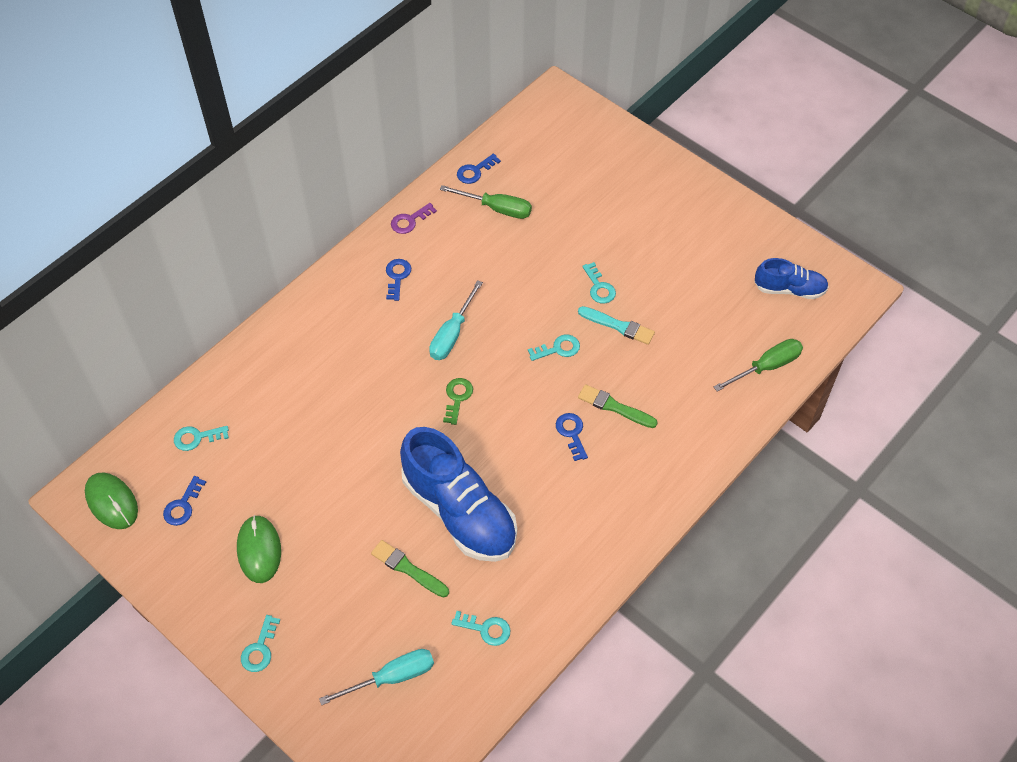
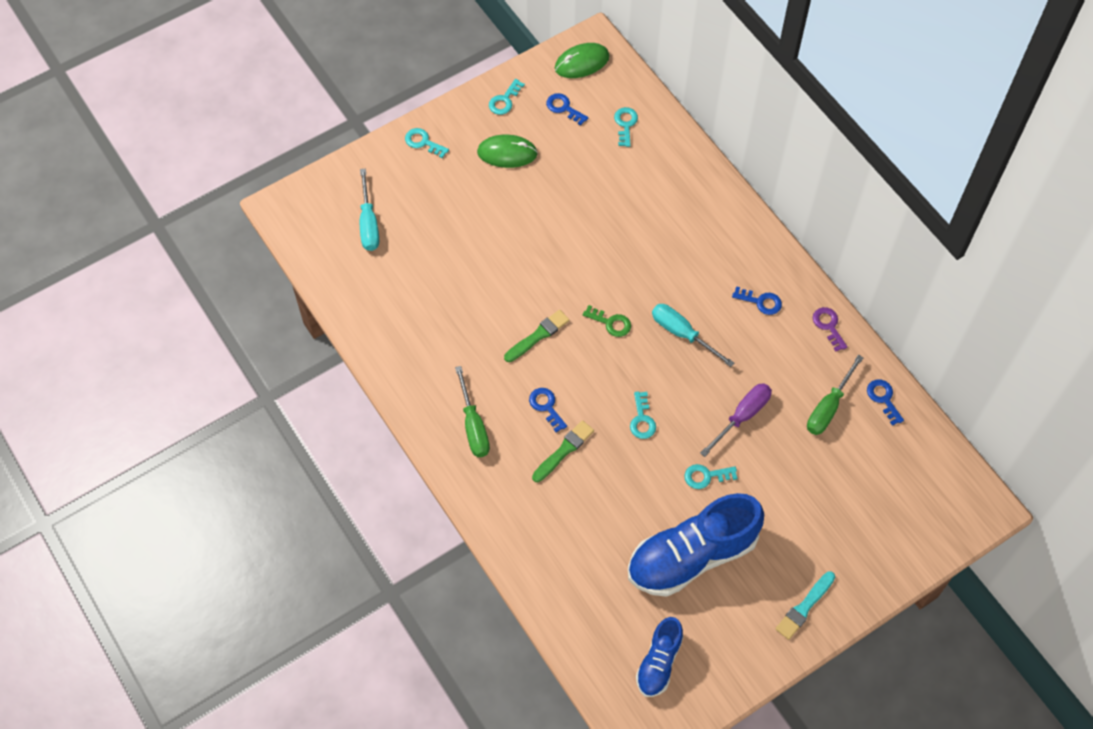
camera: 105 degrees right, 5 degrees up
(408, 568) = (456, 252): green brush -> green brush (538, 335)
(459, 511) = (496, 300): blue shoe -> blue shoe (692, 556)
(486, 629) = (385, 295): turquoise key -> turquoise key (504, 100)
(528, 270) = (742, 416): none -> purple screwdriver
(572, 433) = (546, 406): blue key -> blue key turned 120 degrees counterclockwise
(618, 326) = (654, 480): turquoise brush -> turquoise brush (804, 607)
(766, 367) = (570, 604): green screwdriver -> green screwdriver (473, 426)

